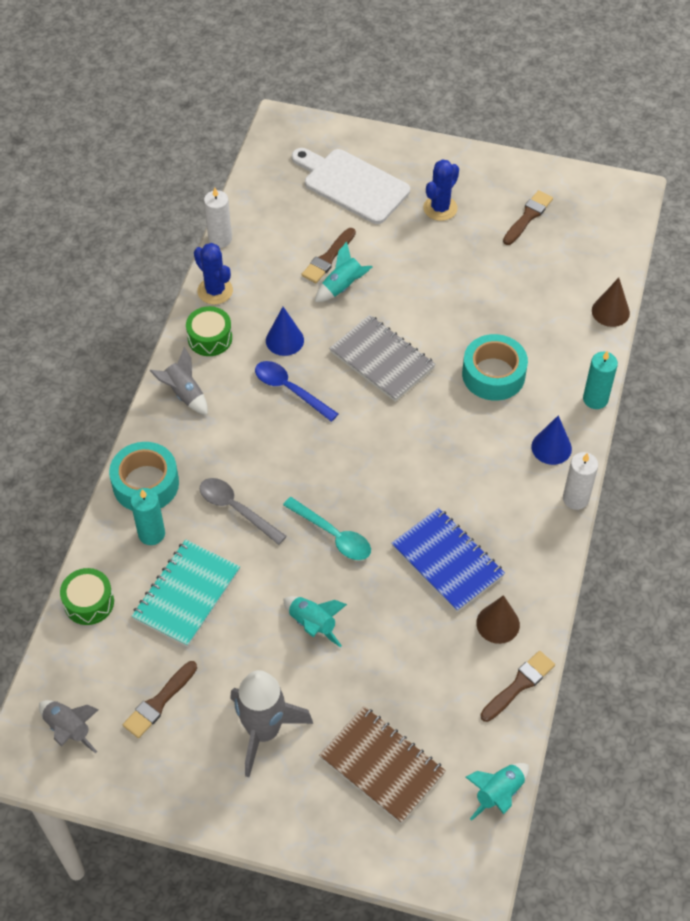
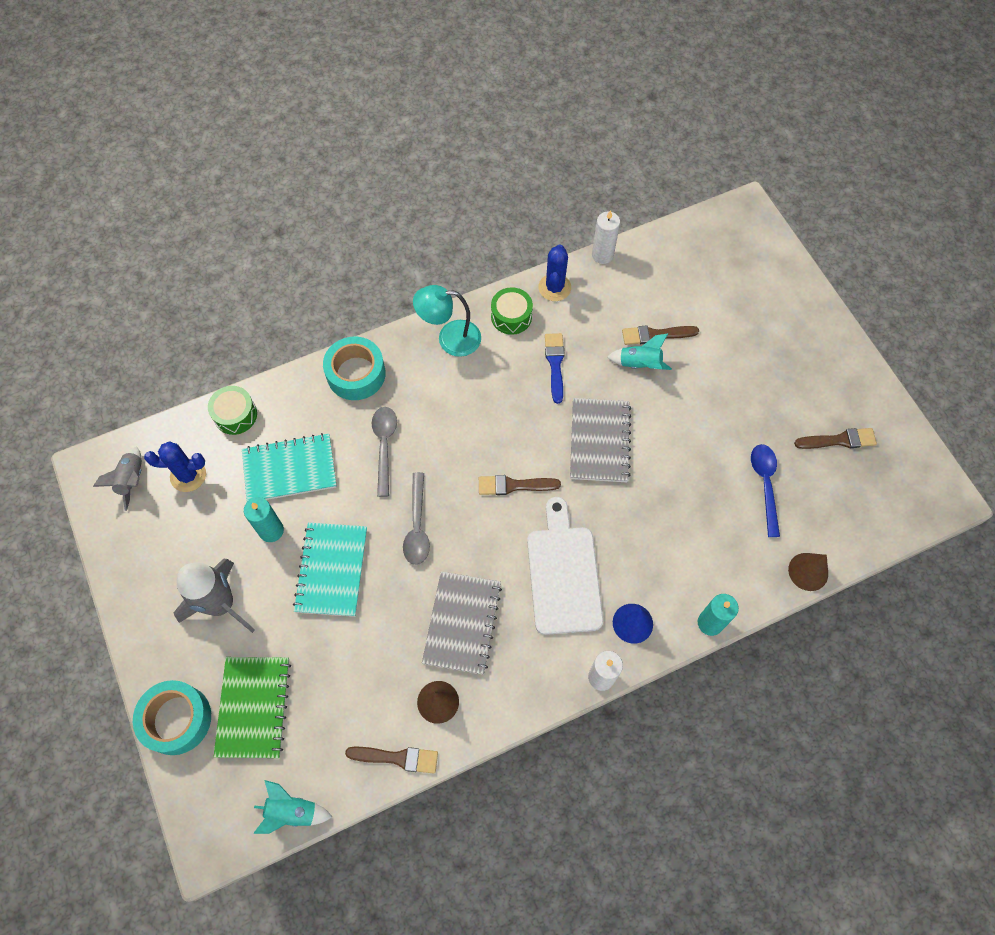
camera: 50 degrees right, 10 degrees up
(151, 534) = (319, 409): turquoise candle -> turquoise candle (271, 530)
(159, 702) = (193, 519): brown brush -> brown brush (514, 485)
(184, 394) = (450, 338): grey rocket -> turquoise lamp
(284, 340) = (555, 364): blue cone -> blue brush
(290, 390) = (515, 401): blue spoon -> blue spoon (765, 485)
(312, 624) = (332, 570): turquoise rocket -> turquoise notebook
(333, 535) = (417, 526): turquoise spoon -> grey spoon
(352, 184) = (739, 298): white cutting board -> white cutting board (563, 574)
(382, 766) = (253, 707): brown notebook -> green notebook
(440, 208) = (780, 373): blue cactus -> blue cactus (188, 475)
(447, 561) = (462, 623): blue notebook -> grey notebook
(493, 374) = (661, 529): turquoise tape -> turquoise tape (177, 719)

